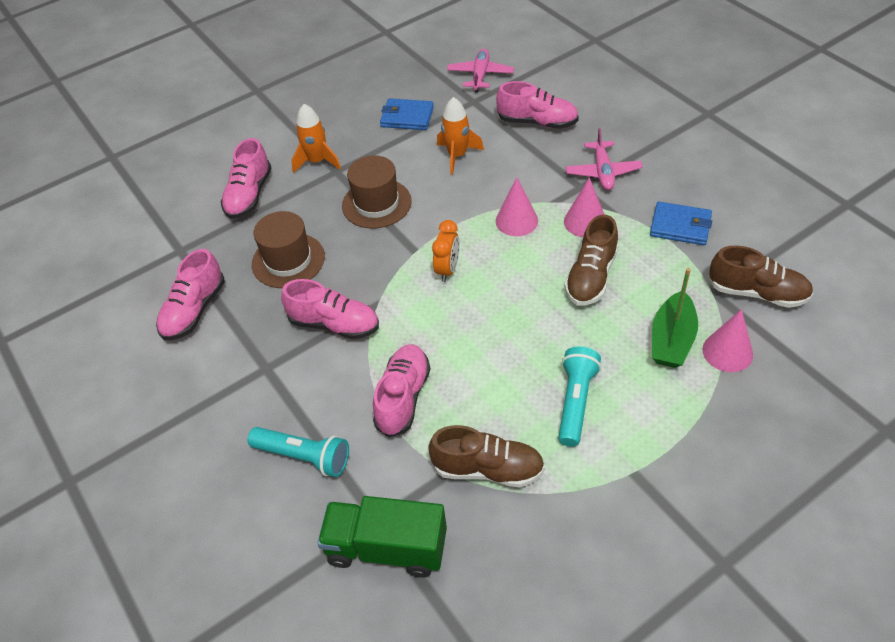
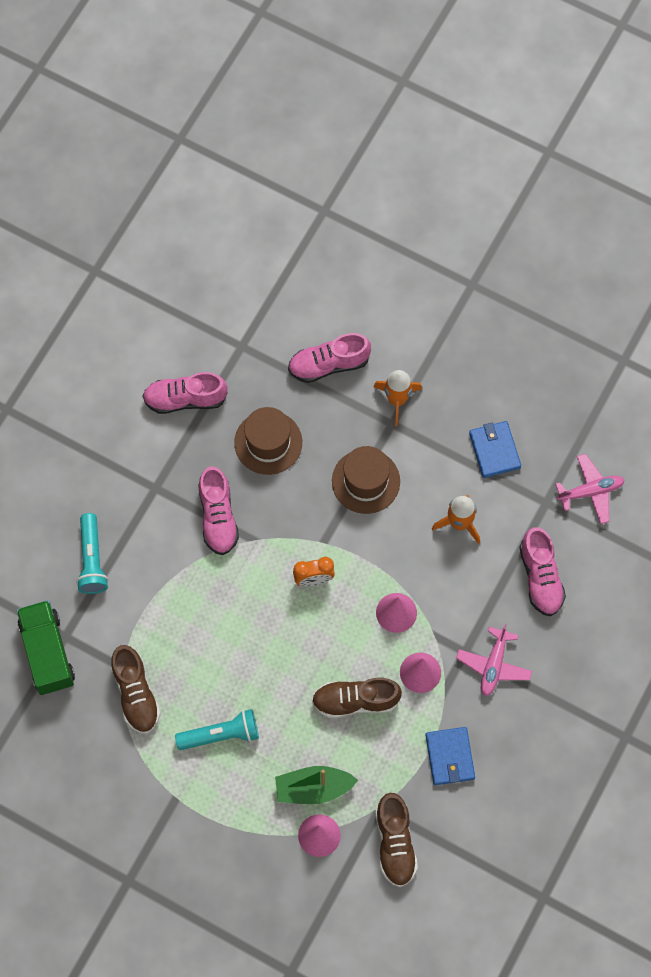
camera: 60 degrees right, 20 degrees up
(403, 397) = (171, 605): pink shoe -> none
(603, 172) = (493, 665): pink plane -> pink plane turned 45 degrees counterclockwise

